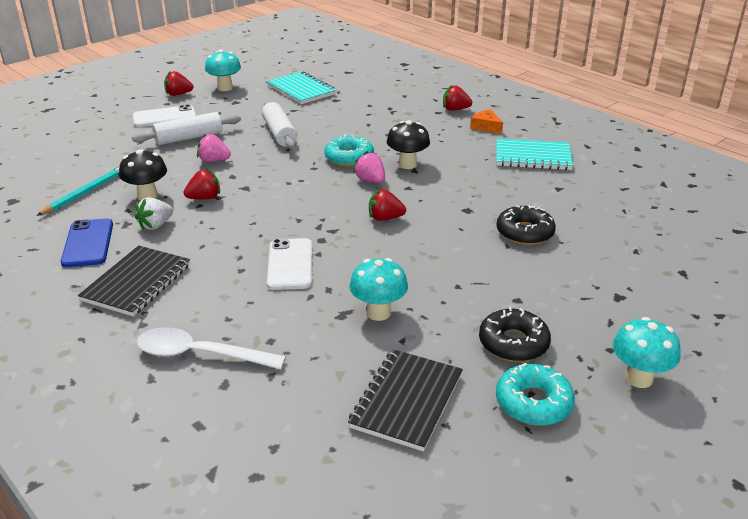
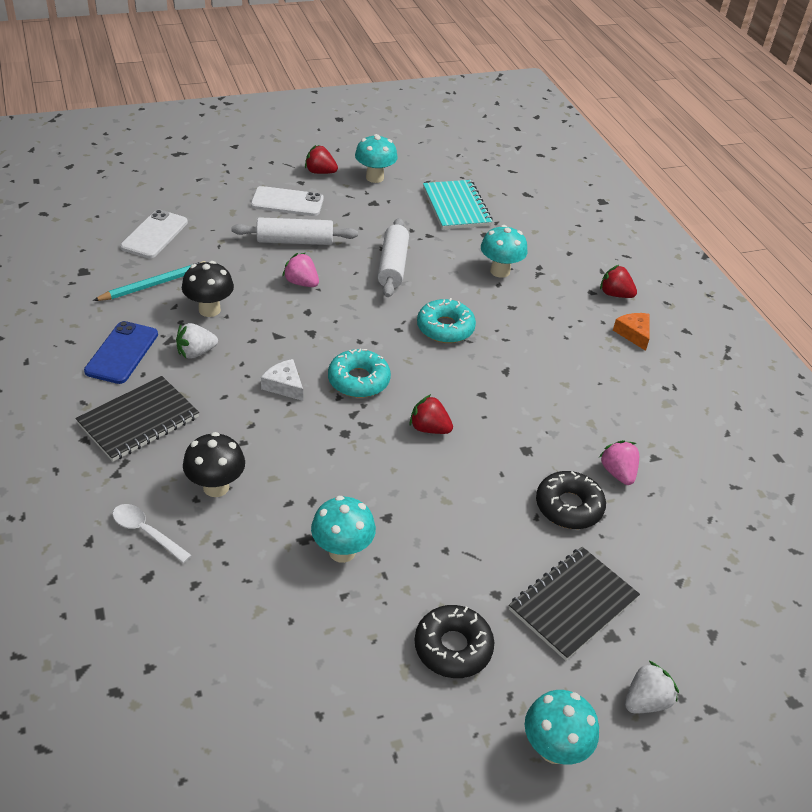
camera: 20 degrees right, 10 degrees up
(200, 354) = (146, 532): white spoon -> white spoon, size x0.63
(204, 198) = (262, 332): red strawberry -> none
(248, 225) = (284, 385): none -> white cheese
(290, 264) = (294, 454): white phone -> white phone (154, 234)
(363, 117) = (500, 271): none -> turquoise mushroom
(370, 180) = (448, 369): pink strawberry -> pink strawberry (617, 473)
(407, 164) = (503, 360): black mushroom -> black mushroom (216, 487)
(407, 401) = (300, 670): black notebook -> black notebook (573, 604)
(533, 157) = (657, 399): turquoise notebook -> none
(533, 403) = (422, 728): turquoise donut -> turquoise donut (358, 380)
(674, 326) = (645, 701): none -> white strawberry

